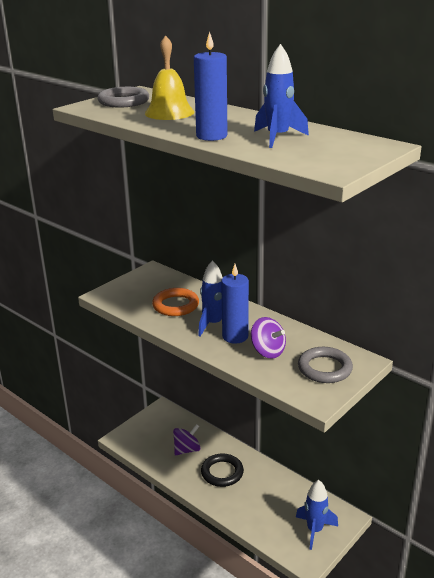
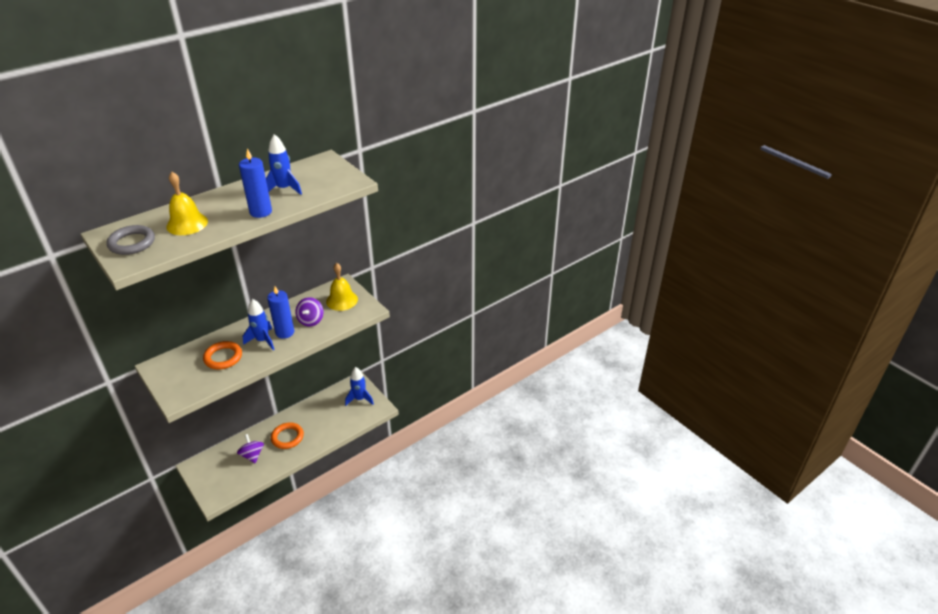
camera: 80 degrees left, 10 degrees up
(222, 472) = (287, 437): black ring -> orange ring
(267, 351) = (311, 320): purple spinning top -> purple spinning top turned 135 degrees clockwise
(324, 368) = (342, 300): grey ring -> yellow bell

